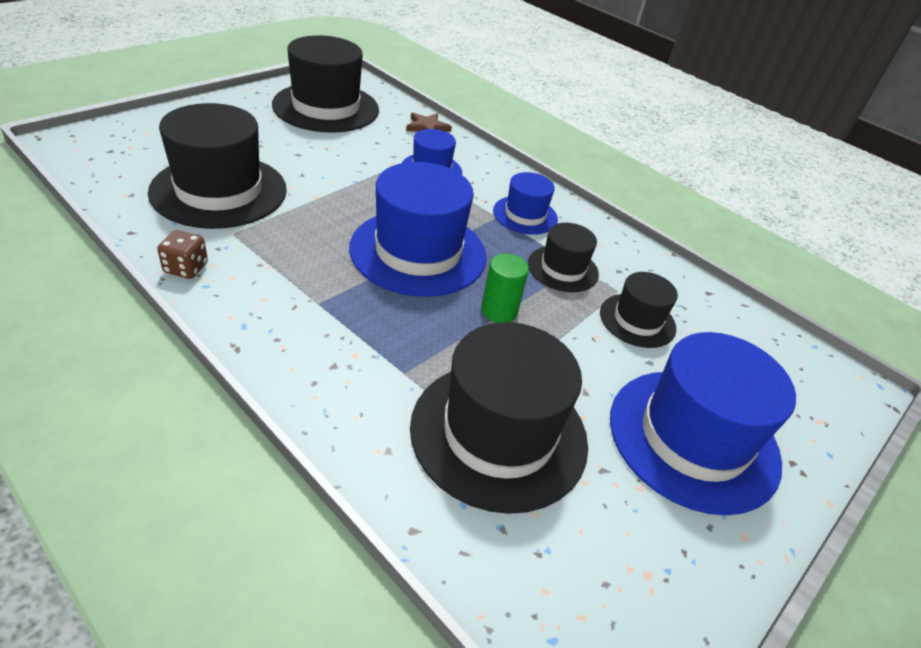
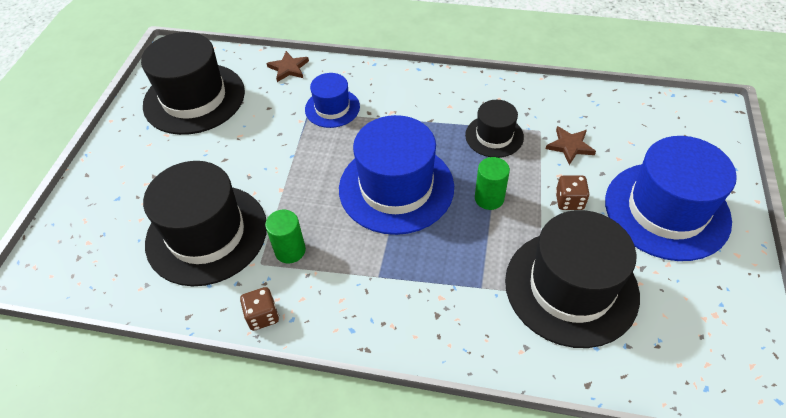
camera: 25 degrees left, 10 degrees up
(268, 240) = (290, 250): none -> green cylinder
(525, 215) = (431, 106): blue hat -> none
(583, 362) = (569, 201): none -> brown dice
(637, 320) = (570, 146): black hat -> brown star

